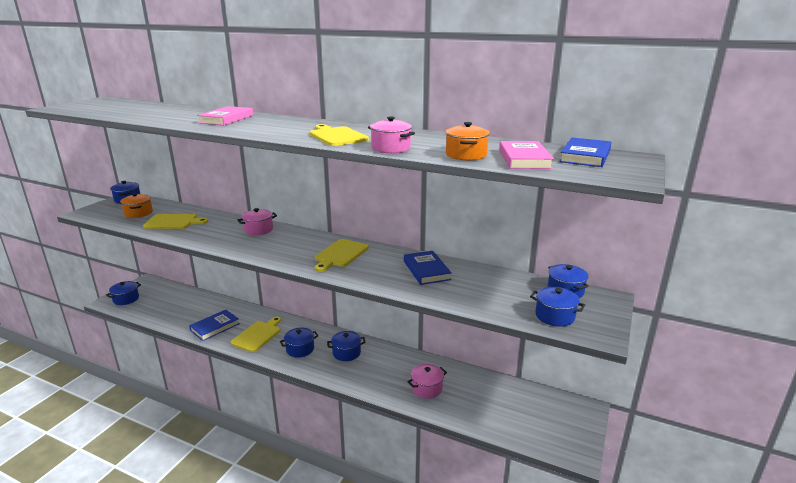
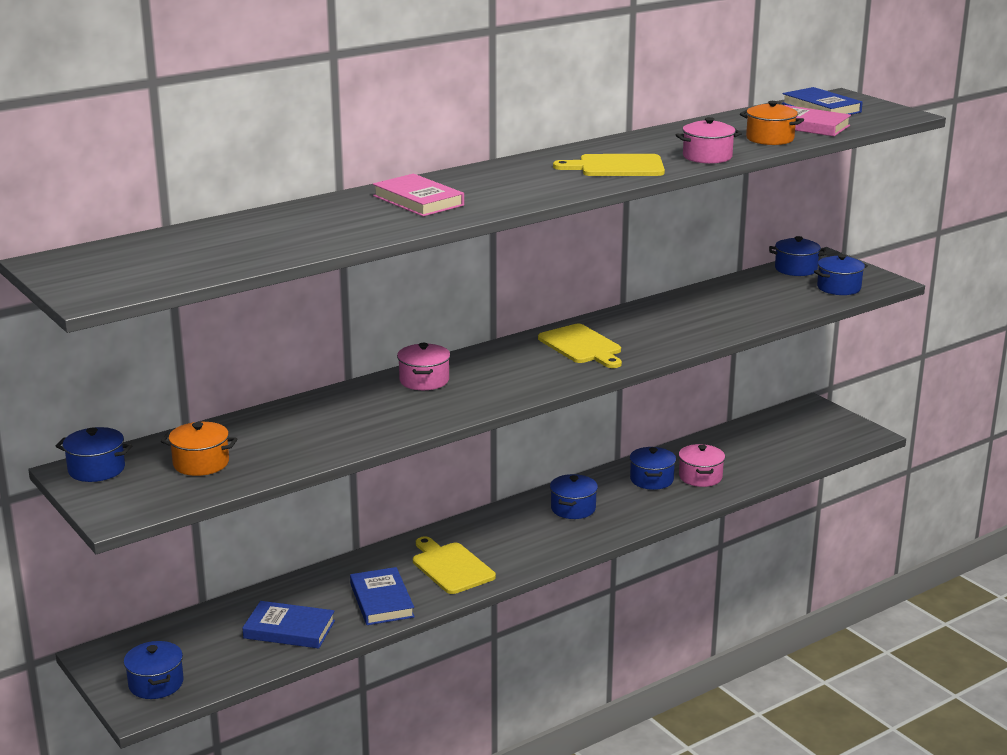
camera: 60 degrees left, 0 degrees up
(173, 222) = (295, 438): yellow cutting board -> none
(300, 349) = (527, 540): blue pot -> blue pot (651, 480)
(426, 270) = (681, 313): blue book -> blue book (289, 629)

